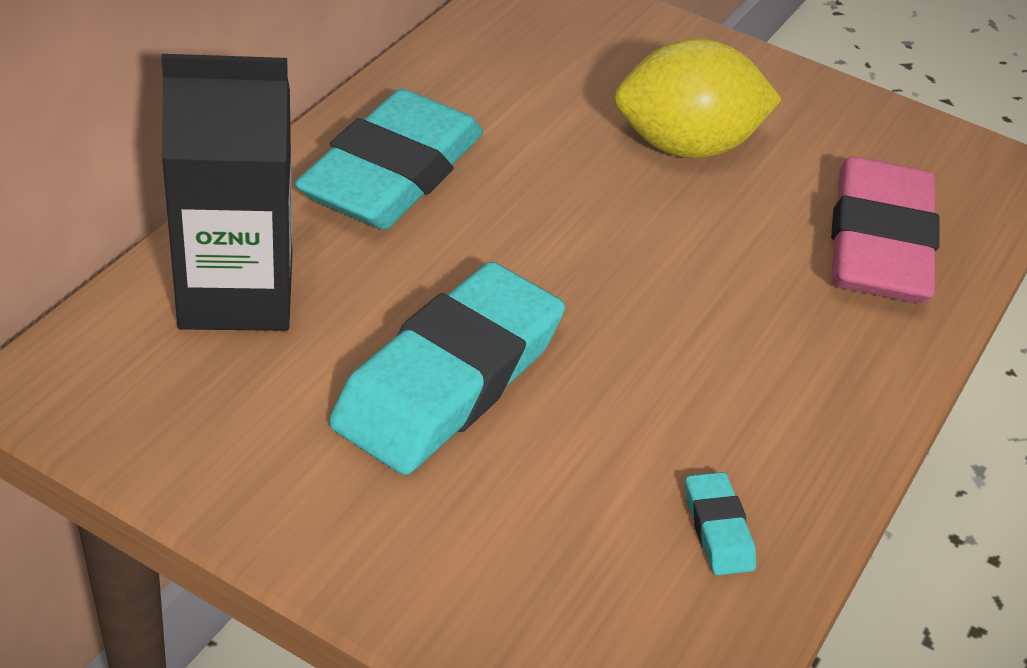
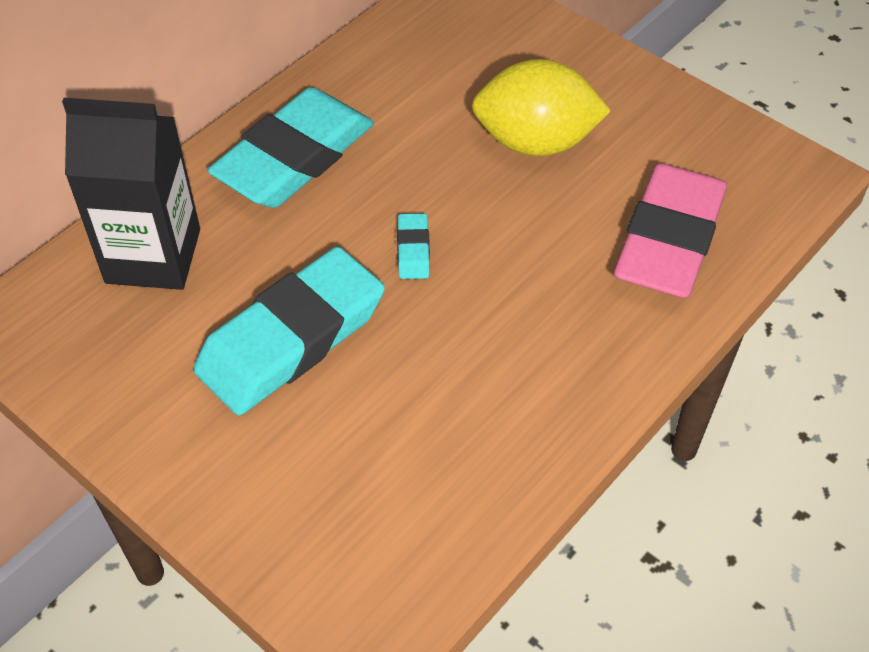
camera: 15 degrees right, 10 degrees up
(718, 529) = (461, 479): turquoise eraser -> turquoise eraser (413, 250)

